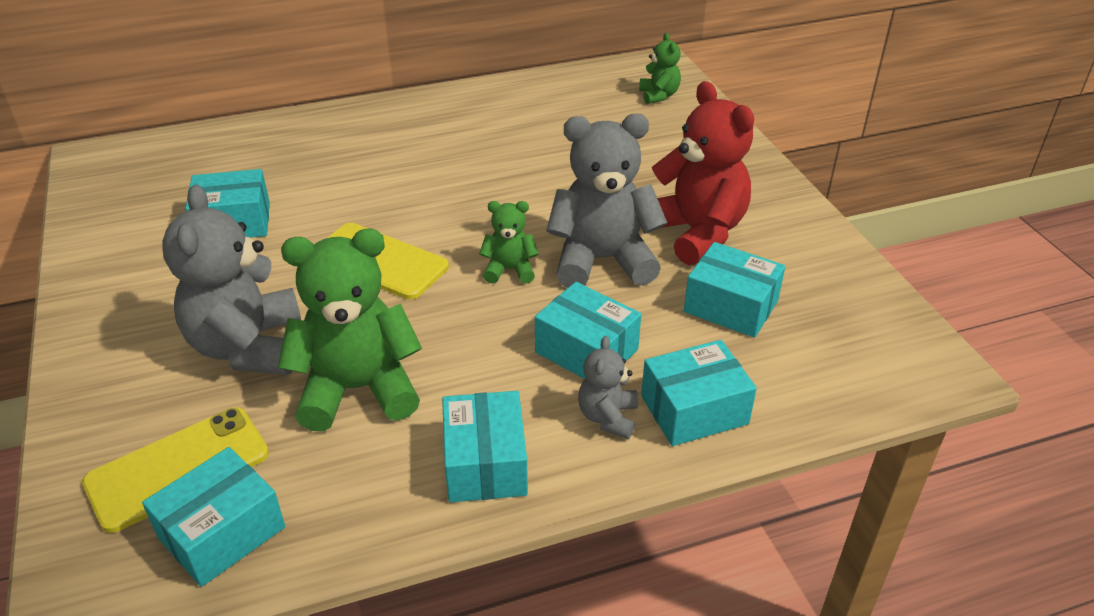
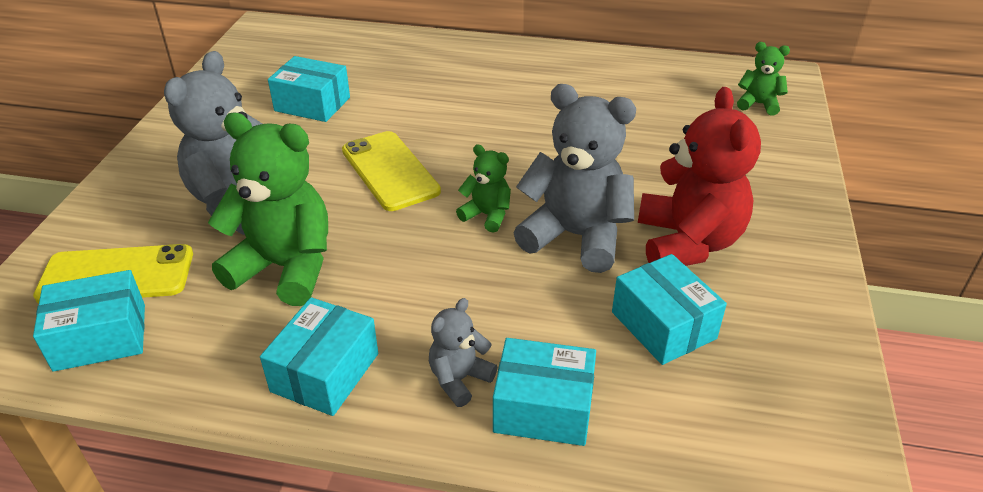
camera: 30 degrees right, 0 degrees up
(586, 351) = (492, 311): turquoise box -> none
(658, 95) = (758, 104): green teddy bear -> green teddy bear turned 90 degrees counterclockwise

